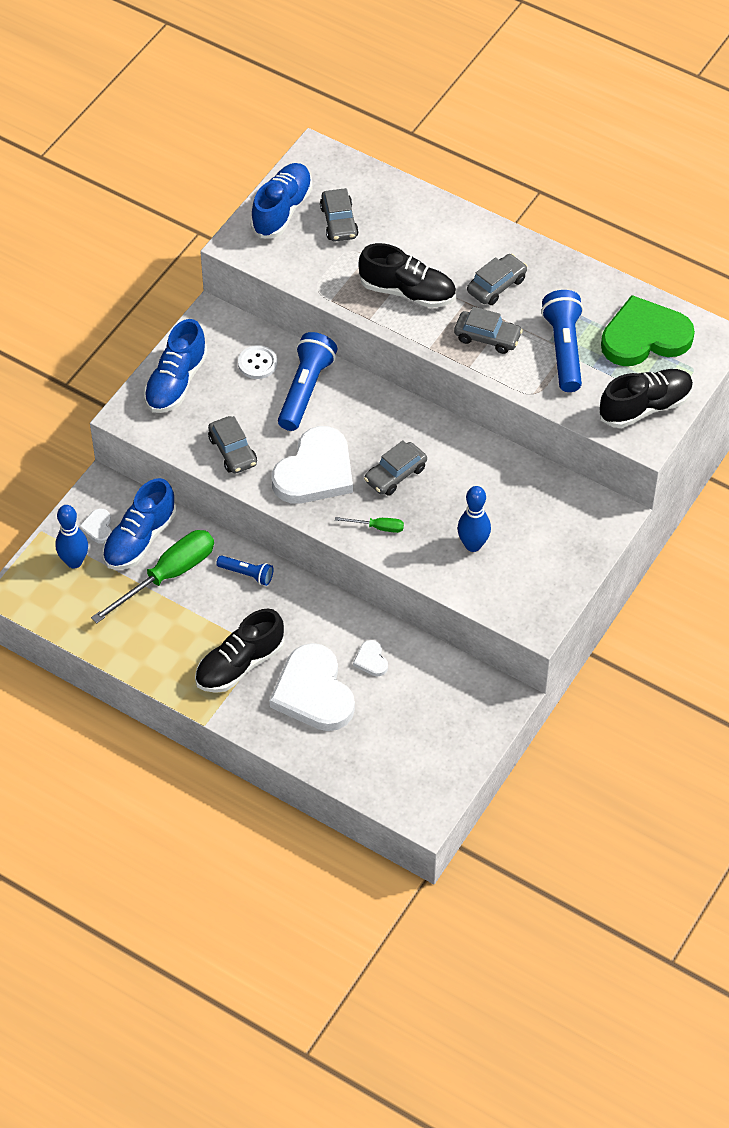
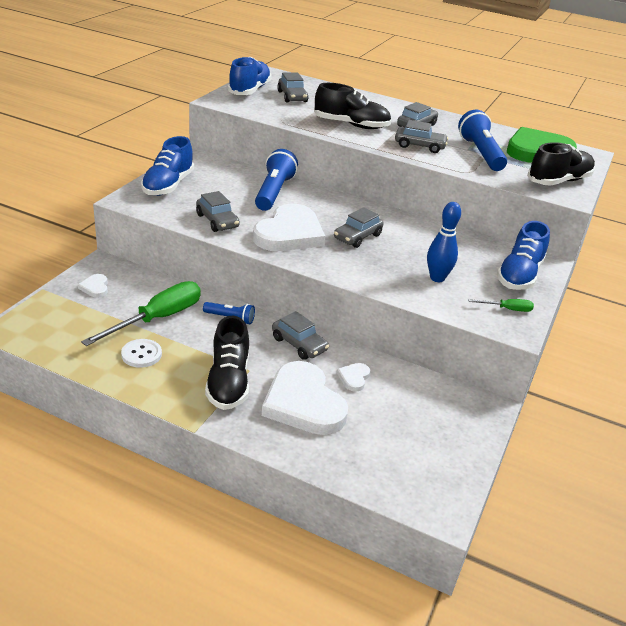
camera: 10 degrees left, 20 degrees down
(74, 562) = (70, 309): blue bowling pin -> none
(140, 539) = (133, 295): blue shoe -> blue shoe (519, 275)
(240, 664) = (228, 382): black shoe -> black shoe turned 45 degrees counterclockwise
(257, 363) = (234, 179): white button -> white button (141, 354)
(319, 613) = (299, 344): none -> grey car
(371, 660) = (354, 378): white heart -> white heart turned 45 degrees clockwise
(378, 527) = (351, 266): green screwdriver -> green screwdriver (507, 309)

